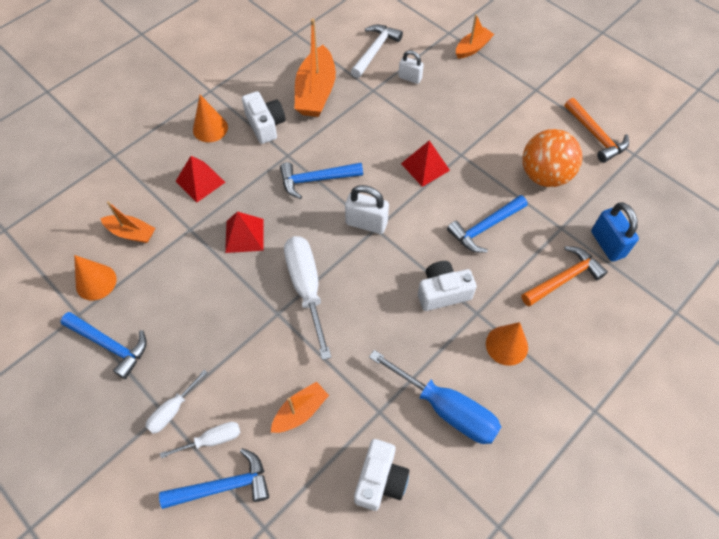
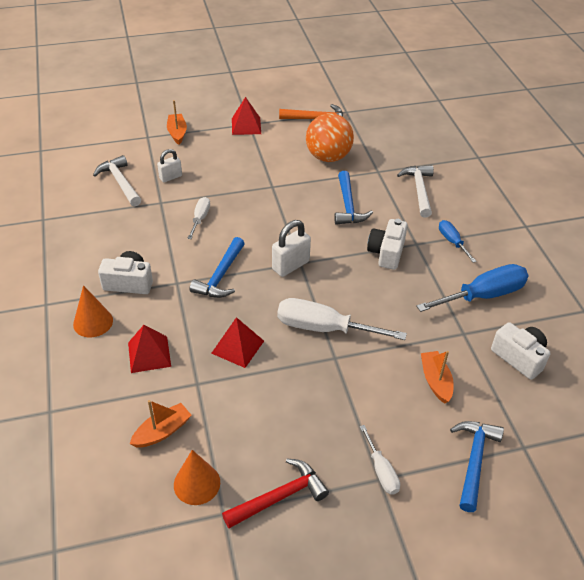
camera: 60 degrees left, 15 degrees down
(110, 345) = (280, 497): blue hammer -> red hammer
(212, 440) = (427, 452): white screwdriver -> white screwdriver (200, 218)
(316, 92) = (126, 235): orange boat -> none
(425, 167) = (266, 209): red pyramid -> red pyramid (246, 126)
(506, 345) = (452, 242): orange cone -> blue screwdriver
(564, 278) = (419, 190): orange hammer -> white hammer
(607, 244) = (407, 158): blue padlock -> none

